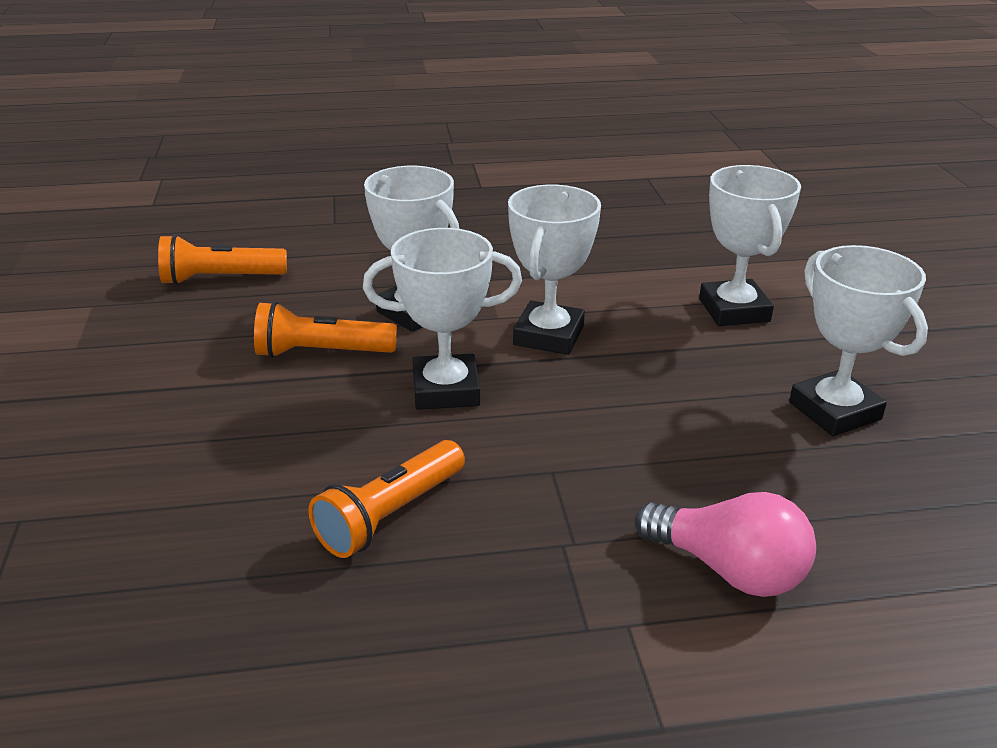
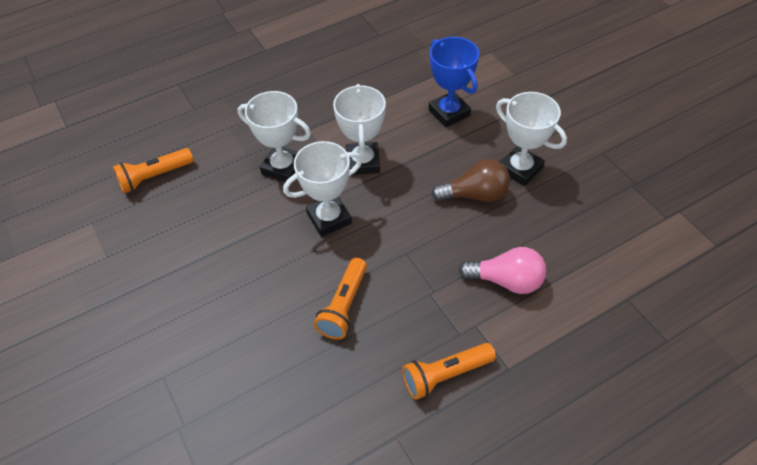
camera: 20 degrees left, 20 degrees up
(321, 352) = (248, 214): orange flashlight -> orange flashlight (445, 375)
(727, 425) = (475, 195): none -> brown light bulb
(734, 310) = (449, 112): white trophy -> blue trophy

